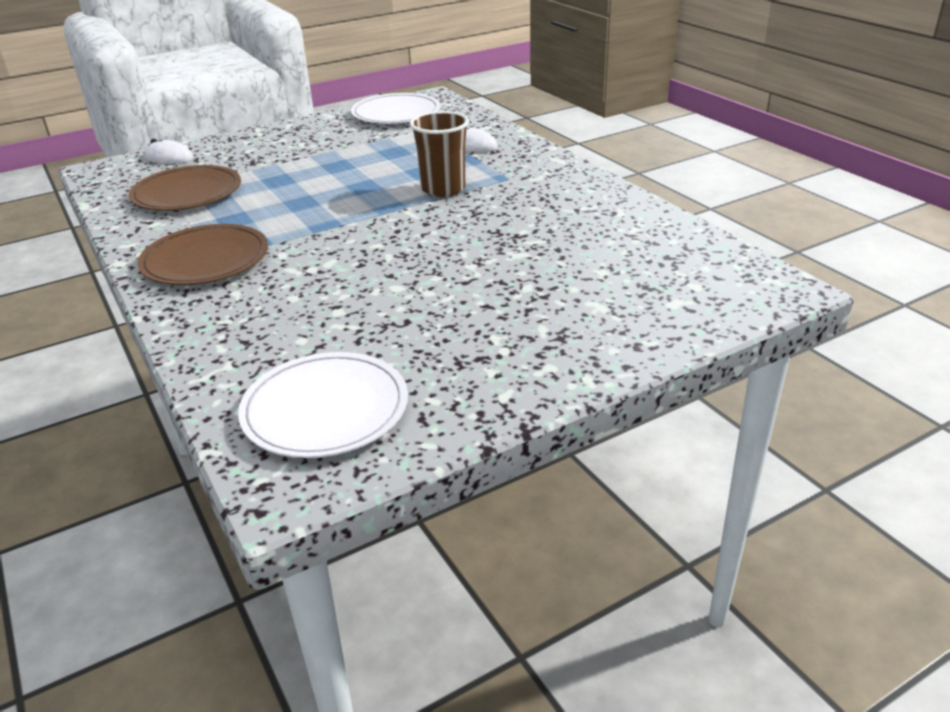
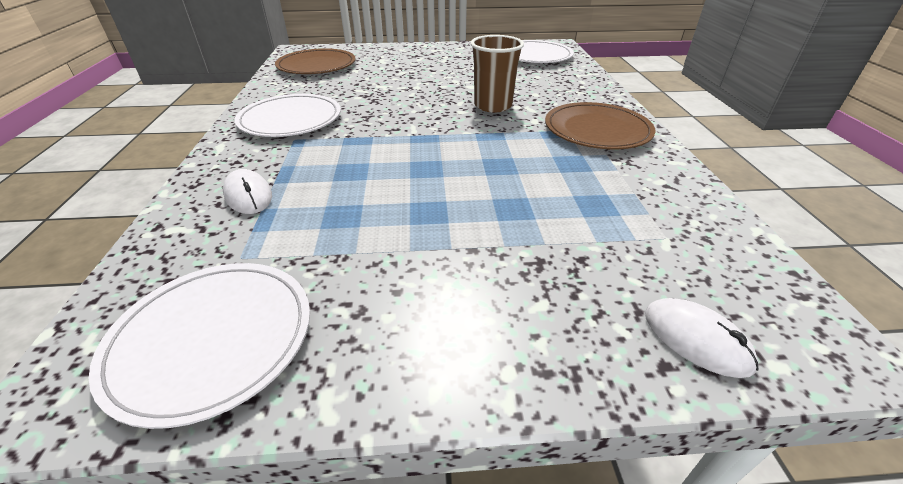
camera: 155 degrees left, 5 degrees up
(187, 193) = (633, 220): brown plate -> brown plate (317, 66)
(443, 189) = (360, 144): brown cup -> brown cup (493, 106)
(546, 191) = (290, 119): none -> white plate

